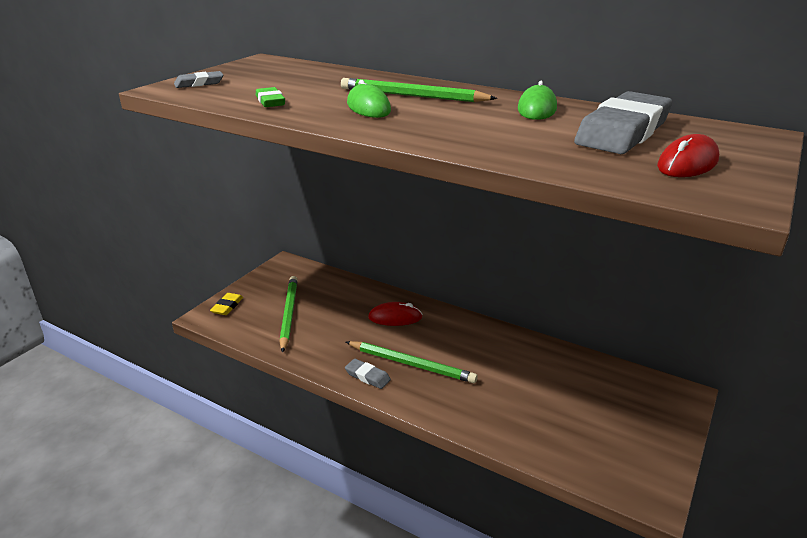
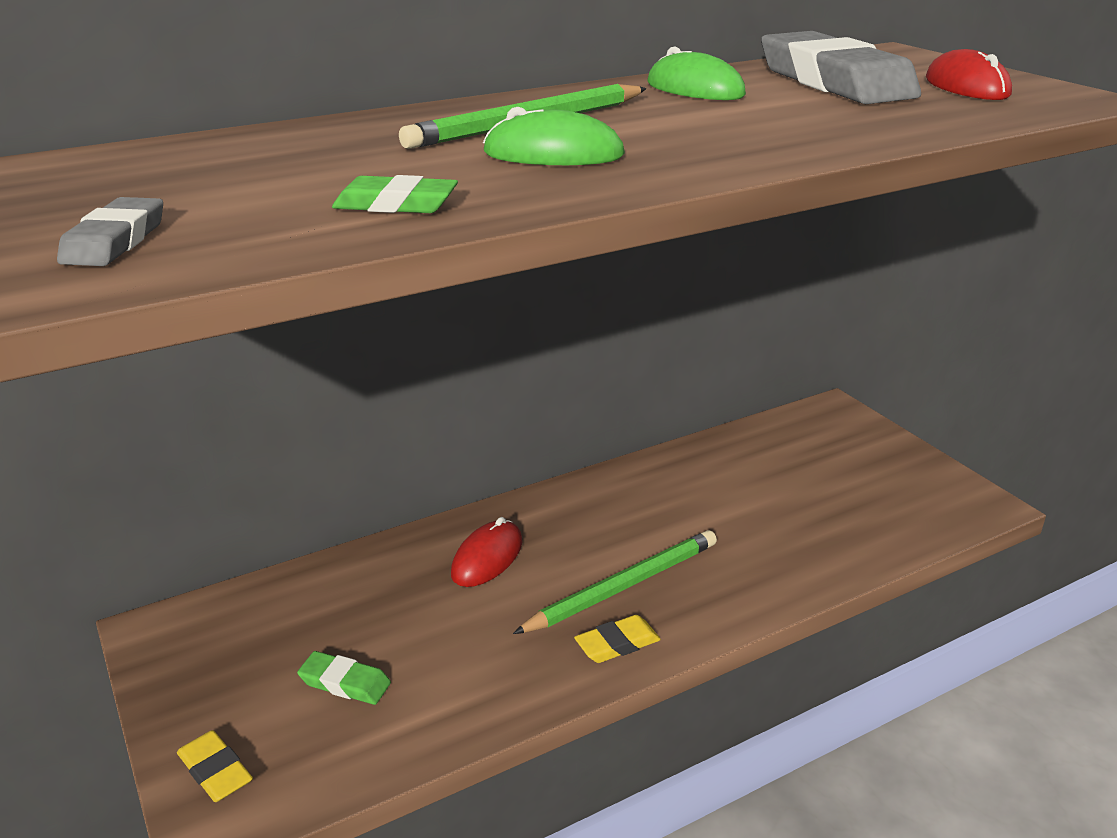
camera: 60 degrees left, 0 degrees up
(288, 314) = (345, 683): green pencil -> green eraser
(367, 376) = (617, 644): grey eraser -> yellow eraser

